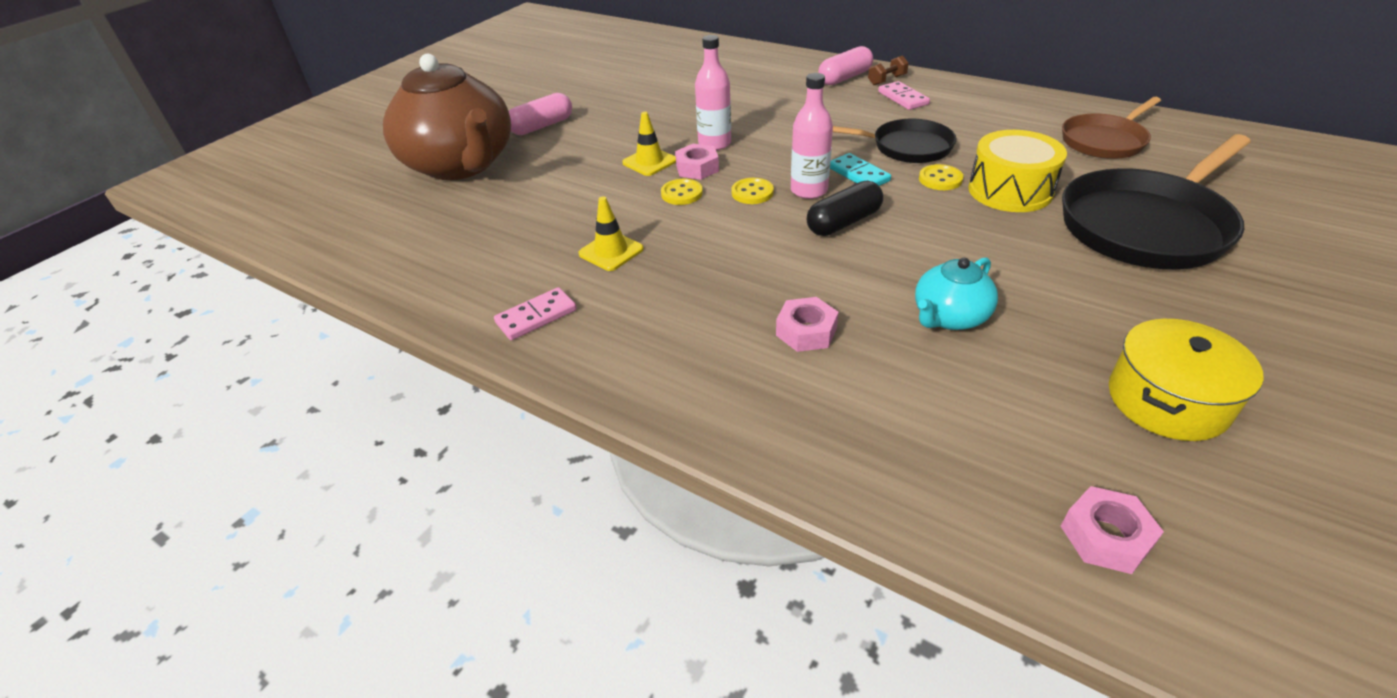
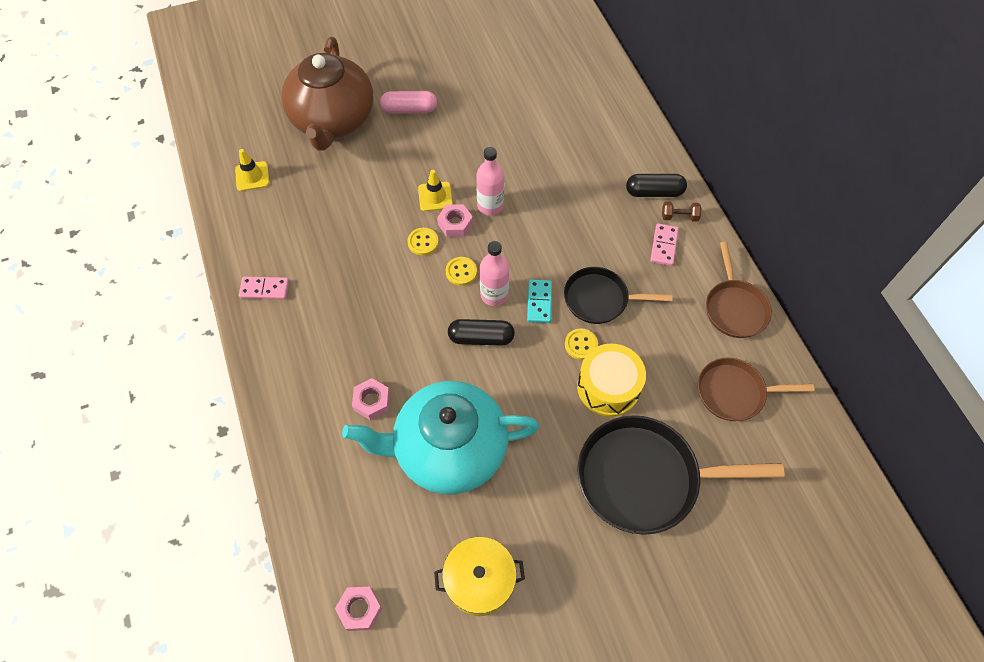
camera: 35 degrees right, 20 degrees up
(611, 251) = (340, 265): yellow traffic cone -> yellow traffic cone (252, 176)
(845, 78) = (654, 192): pink capsule -> black capsule
(906, 147) = (600, 299): black pan -> black pan turned 135 degrees clockwise
(949, 317) = (449, 449): turquoise teapot -> turquoise teapot, size x2.18
(1015, 102) = (734, 308): none -> brown pan

